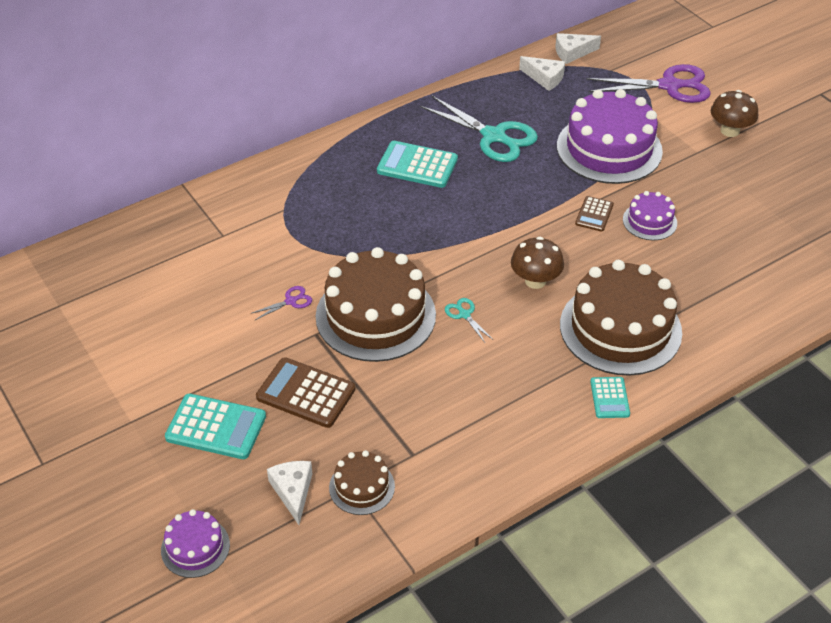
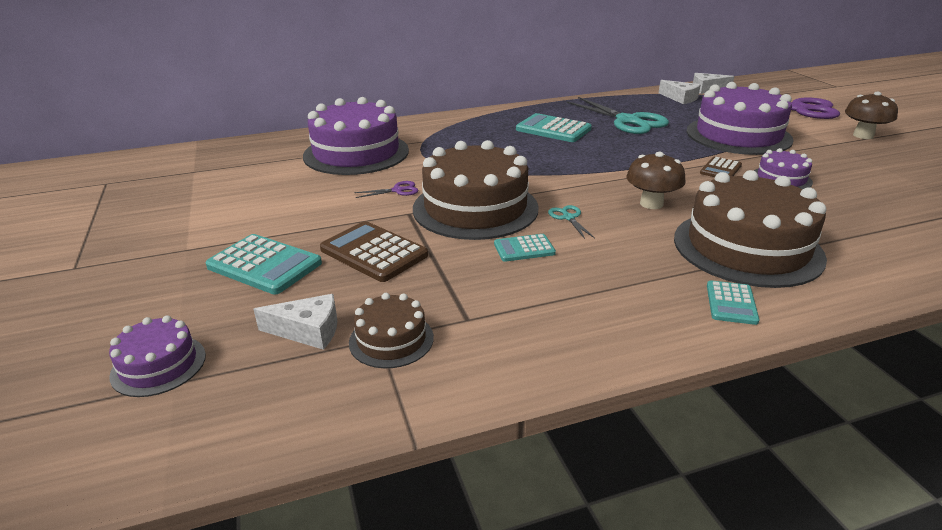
camera: 15 degrees right, 15 degrees down
(219, 244) = (356, 153): none -> purple cake
(293, 491) = (308, 331): white cheese -> white cheese turned 90 degrees clockwise
(435, 364) = (524, 248): none -> turquoise calculator

